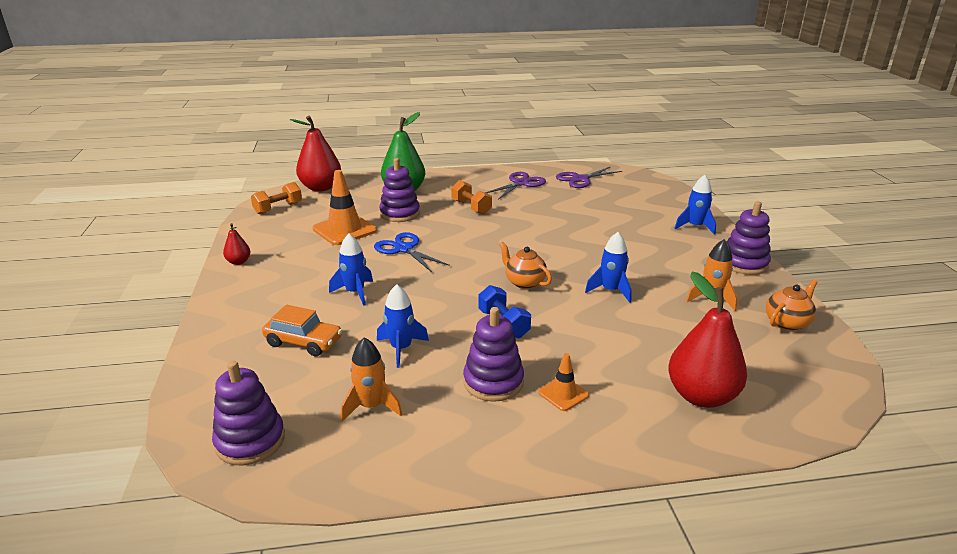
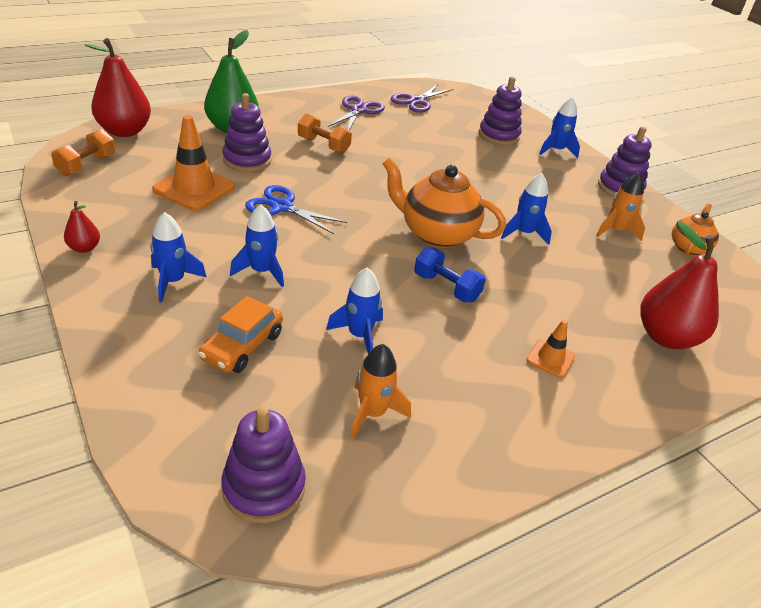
camera: 25 degrees left, 10 degrees up
(284, 291) = (173, 281): none -> blue rocket
(304, 342) = (242, 346): orange car -> orange car turned 120 degrees clockwise
(493, 382) = (478, 358): purple stacking toy -> purple stacking toy (498, 135)
(524, 282) = (436, 234): orange teapot -> orange teapot, size x1.76

